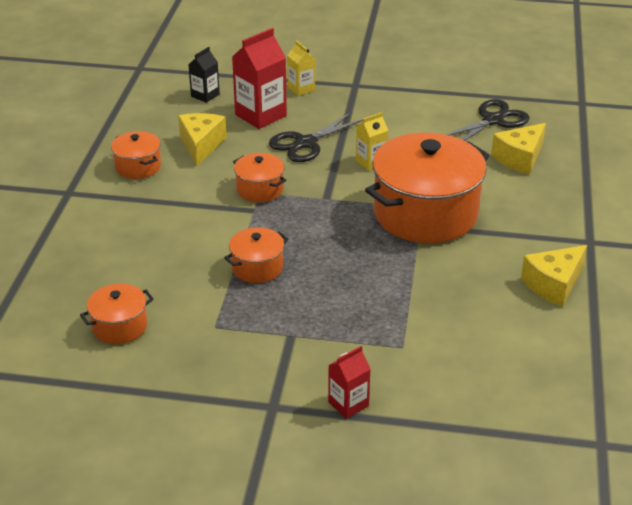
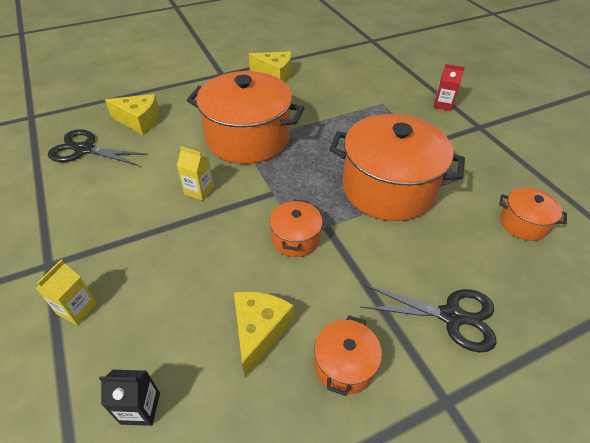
camera: 125 degrees left, 10 degrees up
(201, 145) = (259, 332): yellow cheese -> yellow cheese turned 135 degrees clockwise
(257, 267) = (388, 188): orange pot -> orange pot, size x2.15
(260, 115) = (161, 313): red carton -> none
(306, 143) = (195, 246): black scissors -> black scissors (451, 316)

